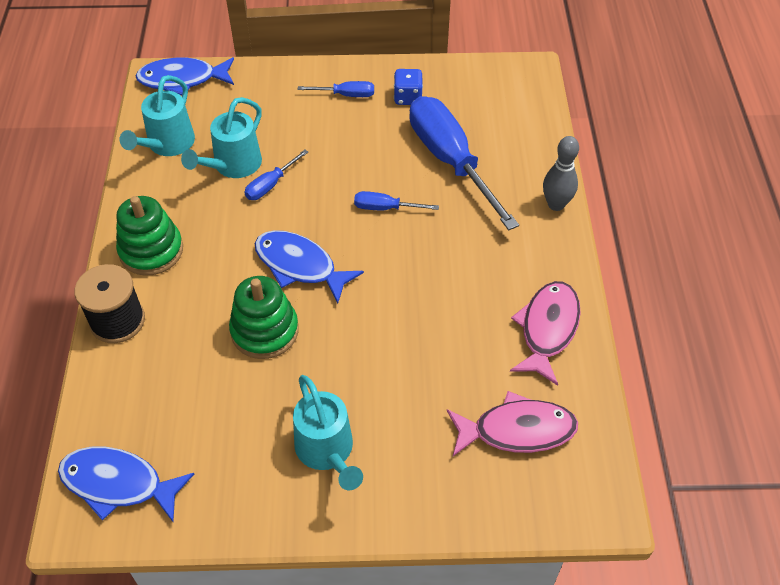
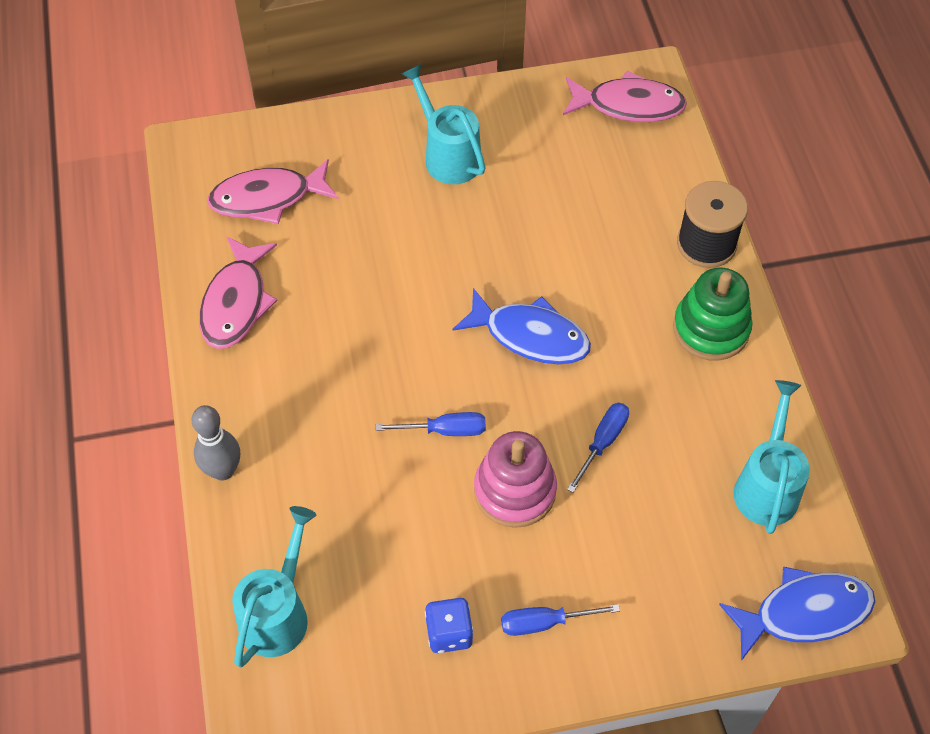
camera: 170 degrees right, 5 degrees up
(118, 484) = (629, 105): blue fish -> pink fish
(232, 166) = (663, 464): turquoise watering can -> turquoise watering can (278, 612)
(265, 331) = (545, 256): green stacking toy -> none
(344, 164) = (515, 490): none -> pink stacking toy
(450, 161) = (370, 520): blue screwdriver -> none

